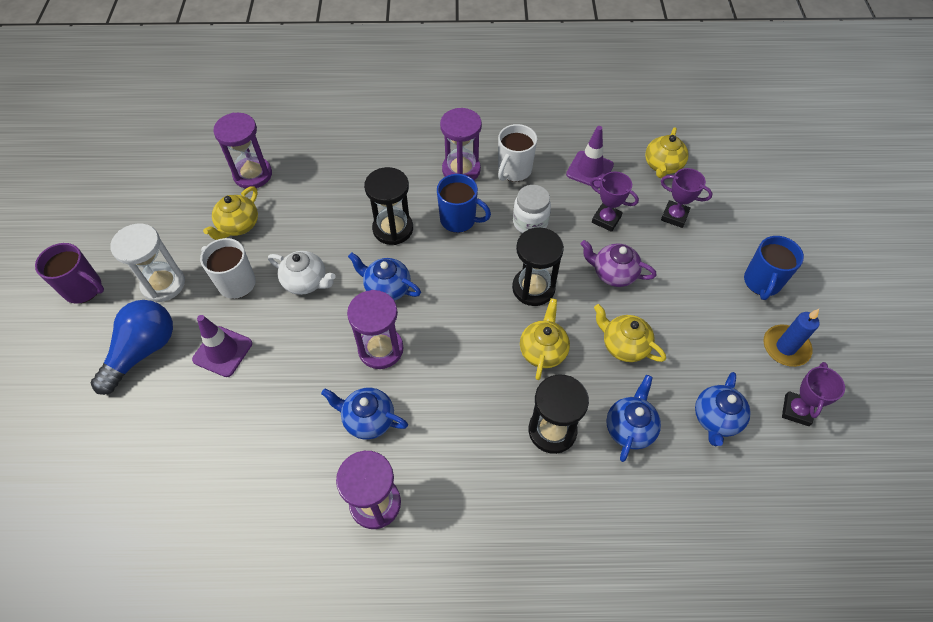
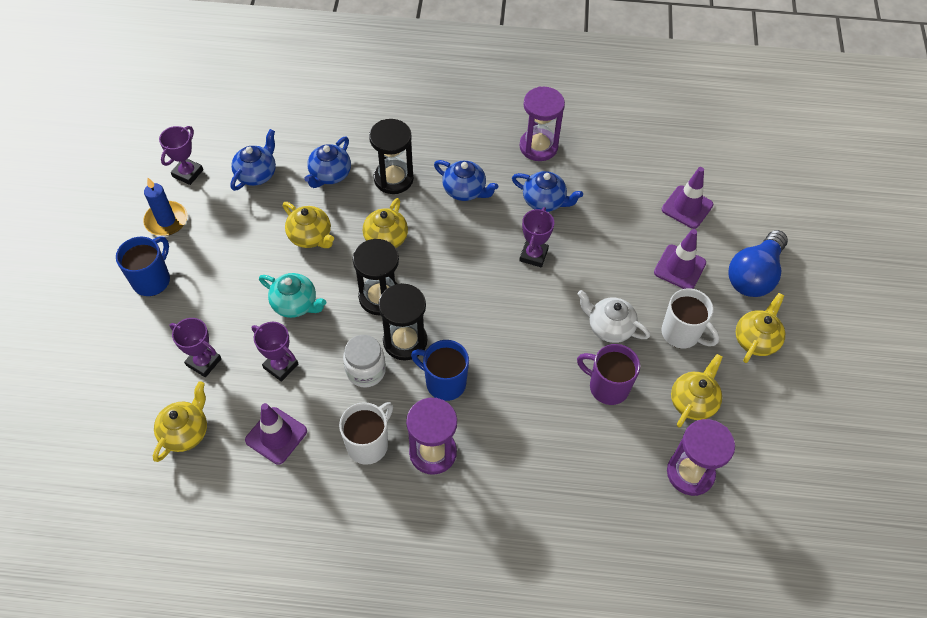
camera: 175 degrees left, 0 degrees up
(84, 289) = (836, 343): purple mug -> purple mug (607, 387)
(163, 284) = (756, 340): white hourglass -> yellow teapot
(196, 430) = (687, 207): none -> purple traffic cone
(381, 349) = (533, 255): purple hourglass -> purple trophy
(387, 288) = (527, 312): blue teapot -> blue teapot (465, 190)
(393, 229) = (519, 379): black hourglass -> black hourglass (405, 341)
(613, 273) = (295, 304): purple teapot -> turquoise teapot

